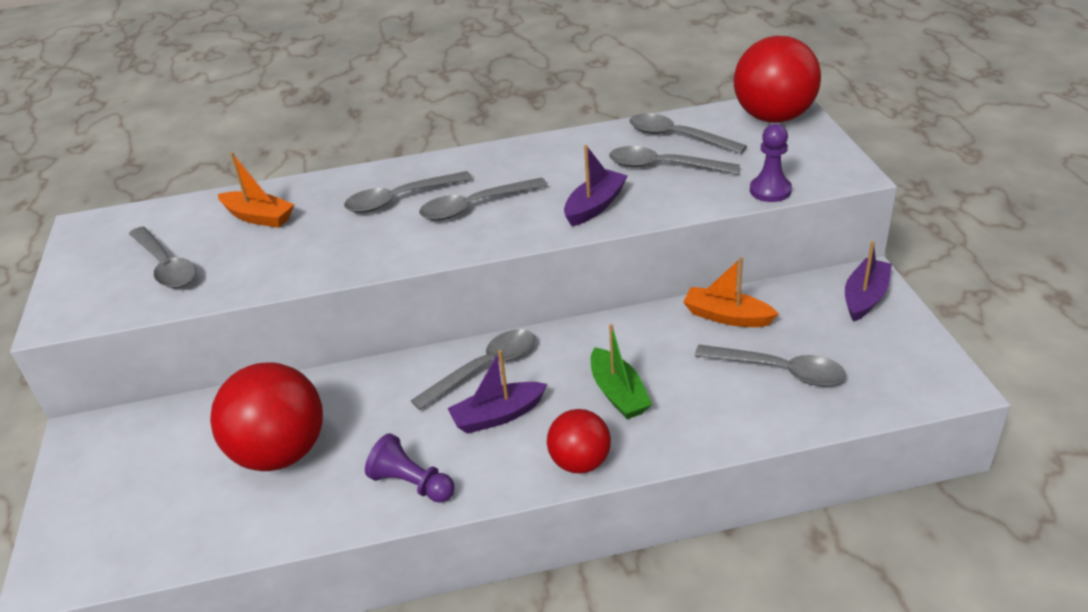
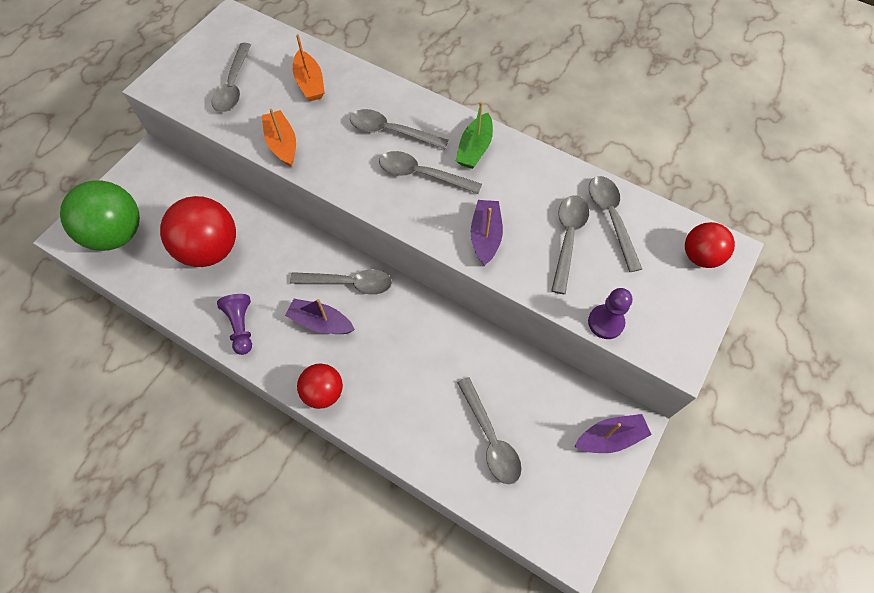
camera: 40 degrees right, 25 degrees up
(125, 526) = (117, 234): none -> green ball
(595, 206) = (485, 236): purple boat -> purple boat turned 75 degrees counterclockwise
(618, 393) = (391, 367): green boat -> green boat (475, 148)
(663, 166) = (568, 238): grey spoon -> grey spoon turned 45 degrees clockwise
(727, 316) = (512, 371): orange boat -> orange boat (282, 144)
(773, 117) = (700, 256): red ball -> red ball, size x0.58

